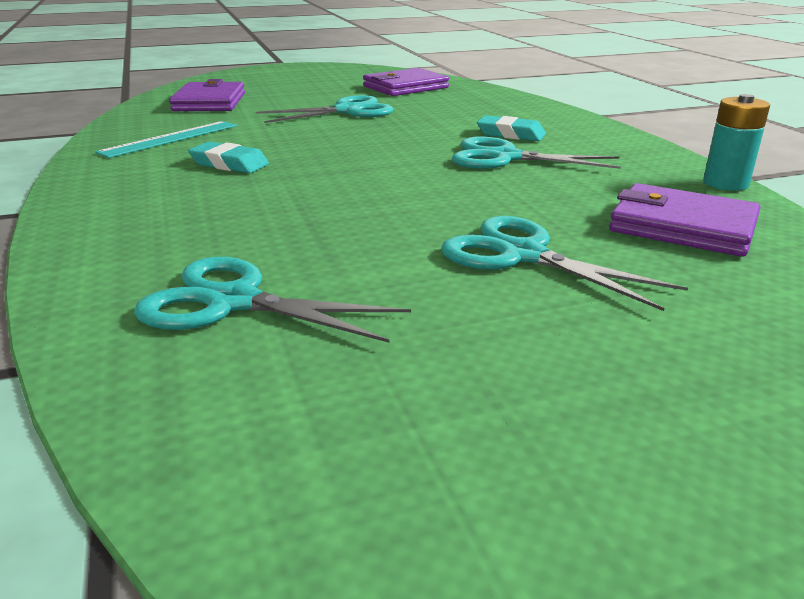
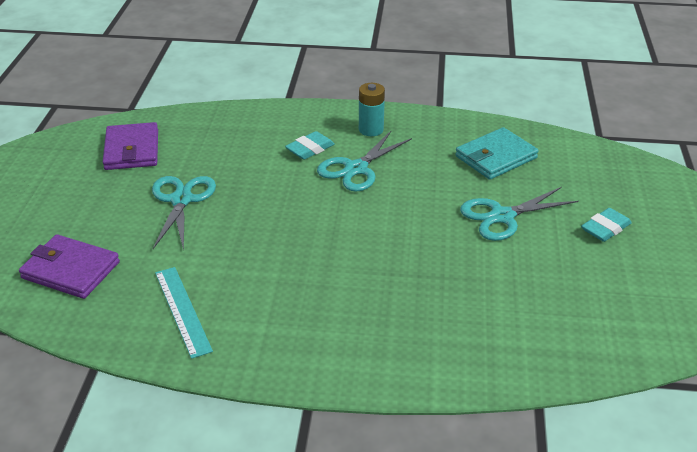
camera: 65 degrees left, 10 degrees up
(229, 164) = (280, 288): turquoise eraser -> turquoise eraser (605, 228)
(233, 302) = (509, 322): turquoise scissors -> none
(682, 227) = (496, 157): purple wallet -> turquoise wallet
(725, 183) = (450, 118): turquoise battery -> turquoise battery (371, 129)

